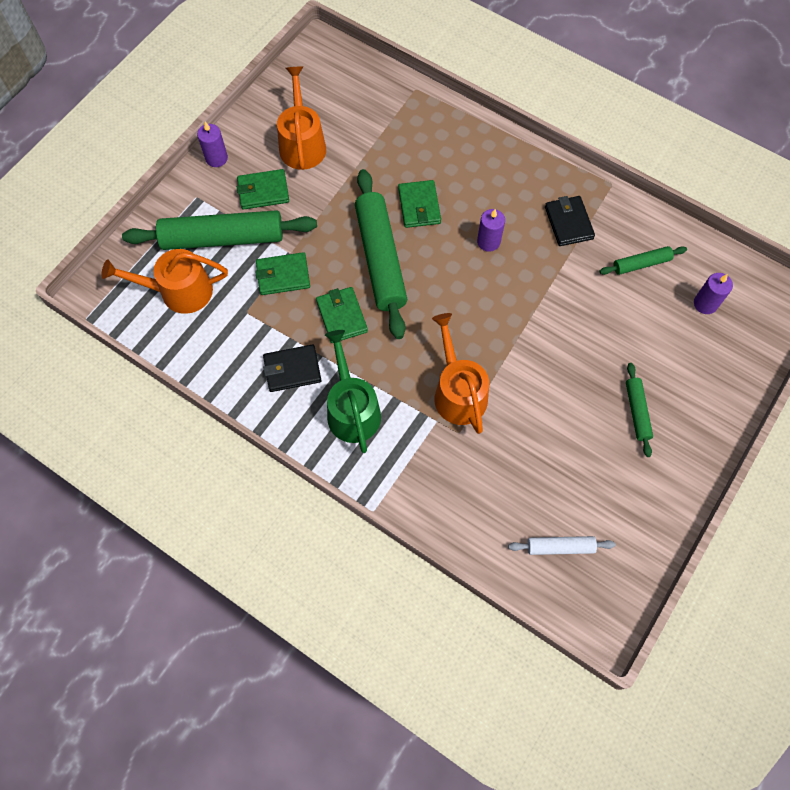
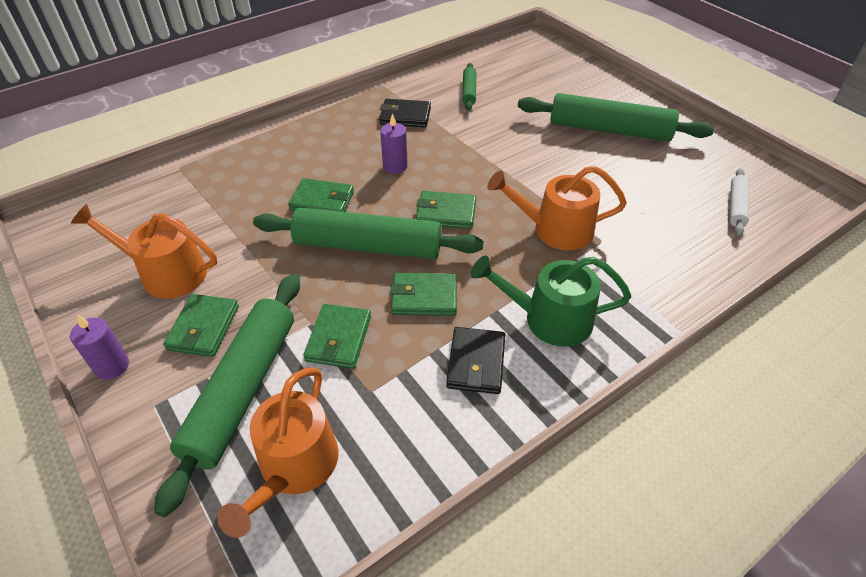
camera: 70 degrees left, 20 degrees down
(443, 301) = (446, 213): none -> green wallet
(637, 411) = (609, 130): green rolling pin -> green rolling pin, size x2.09
(705, 304) = (521, 73): purple candle -> none

